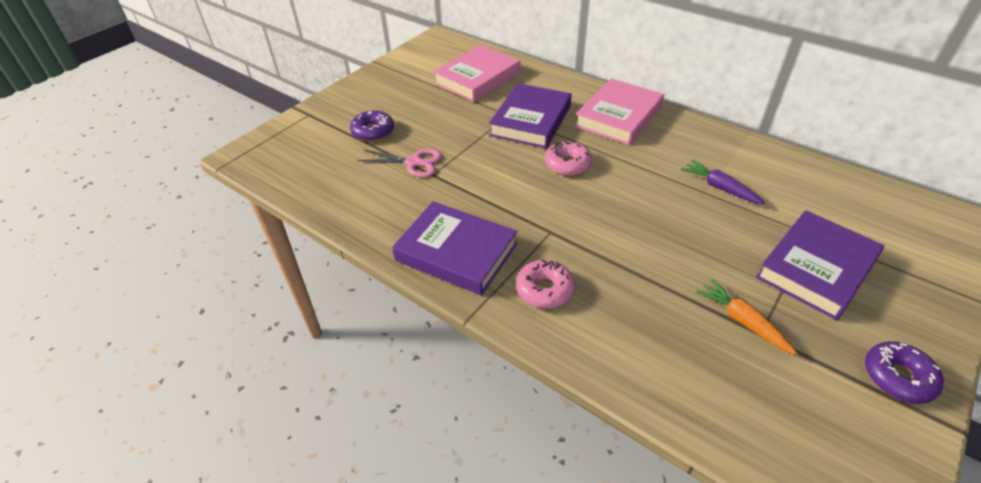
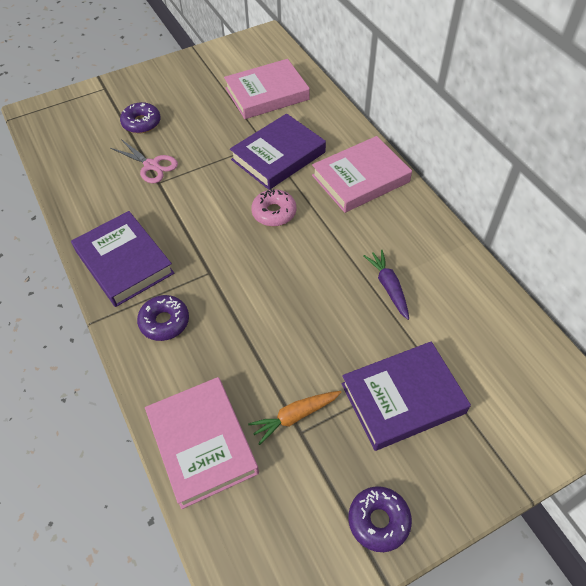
camera: 25 degrees right, 10 degrees up
(544, 289) = (164, 322): pink donut -> purple donut
(681, 384) = (202, 443): none -> pink book
(743, 321) = (295, 416): orange carrot -> orange carrot turned 105 degrees counterclockwise

